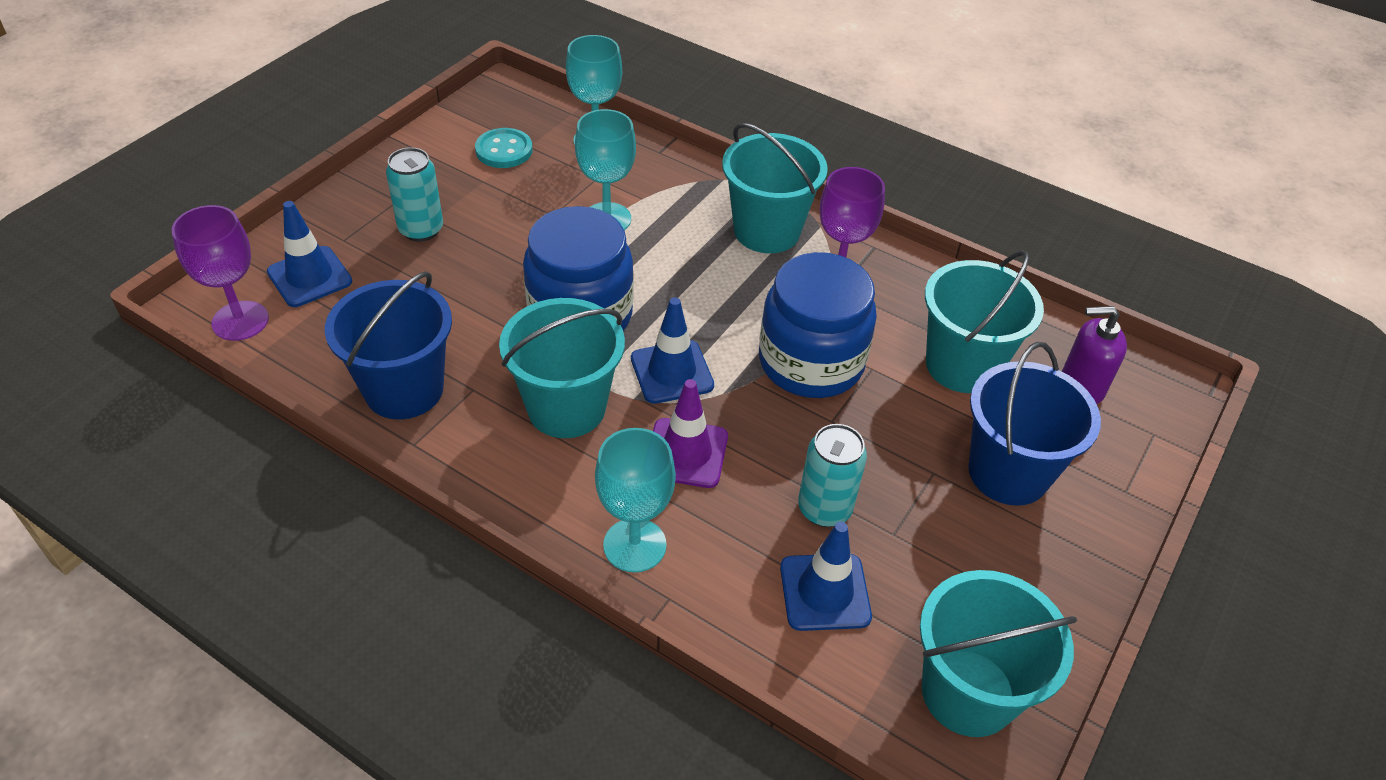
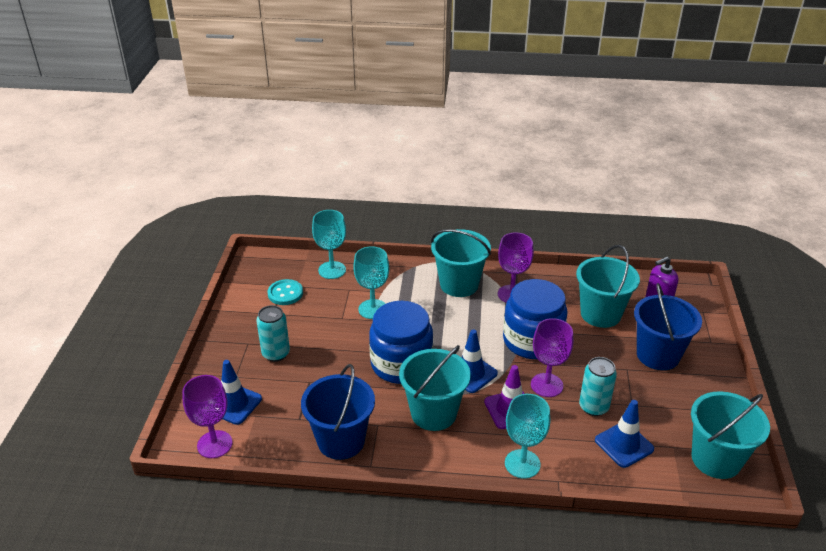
camera: 25 degrees left, 10 degrees down
(776, 441) = (546, 385): none -> purple goblet

